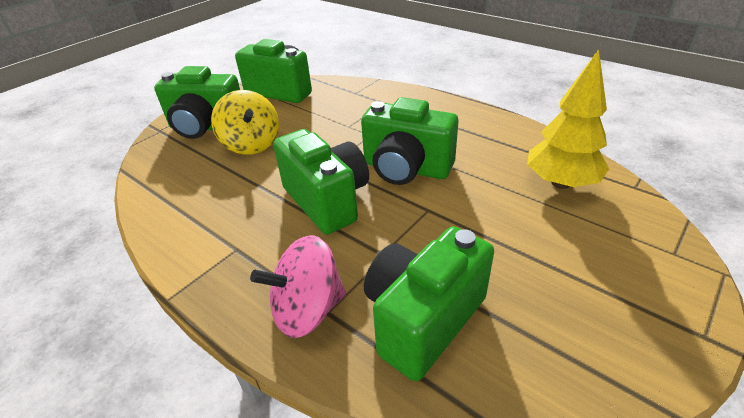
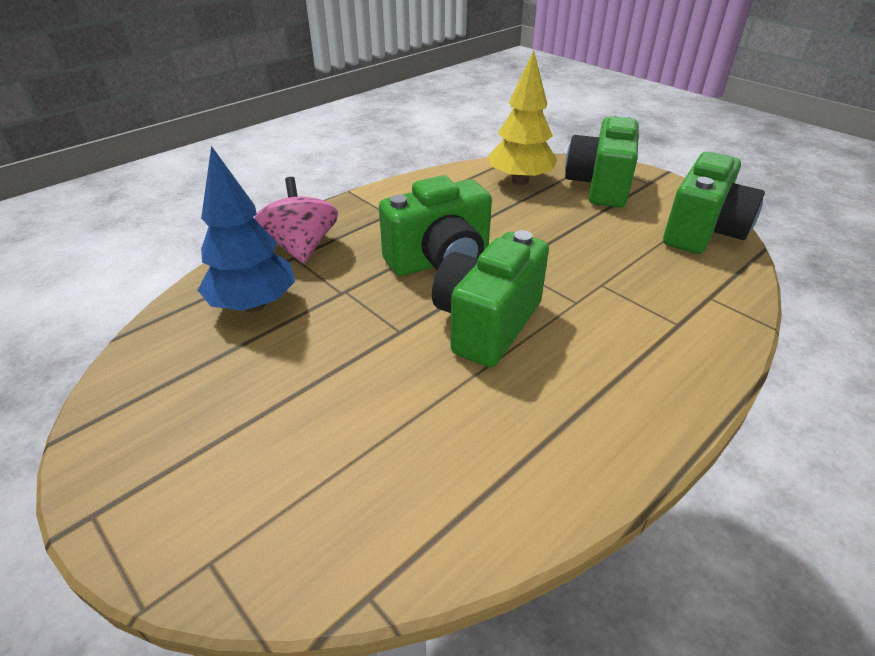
camera: 95 degrees right, 0 degrees up
(251, 144) = (561, 214): yellow spinning top -> none
(423, 319) = (254, 305): green camera -> blue tree
(561, 183) = (411, 483): yellow tree -> yellow tree (520, 181)

